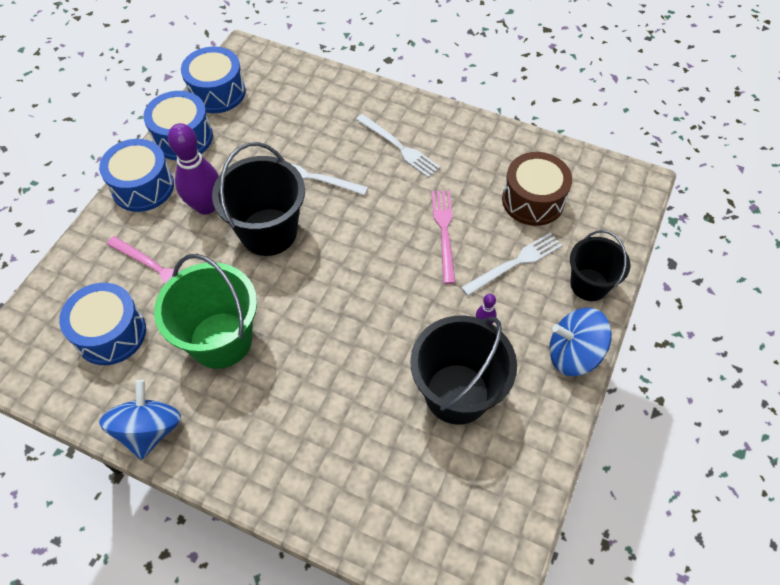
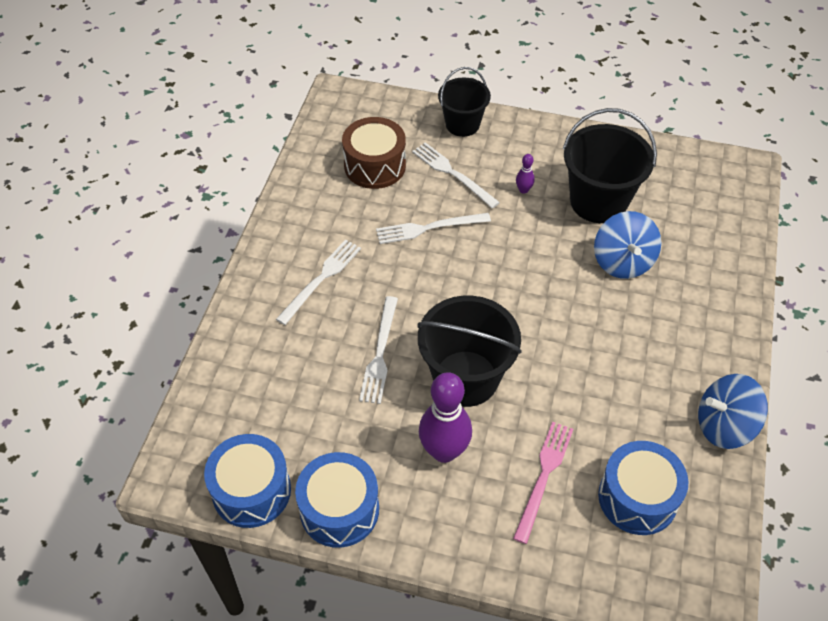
camera: 100 degrees left, 5 degrees down
(143, 187) = (429, 533): blue drum -> none
(221, 340) = (609, 390): green bucket -> none
(444, 231) = (429, 228): pink fork -> white fork
(573, 354) = (535, 132): blue spinning top -> blue spinning top (622, 261)

